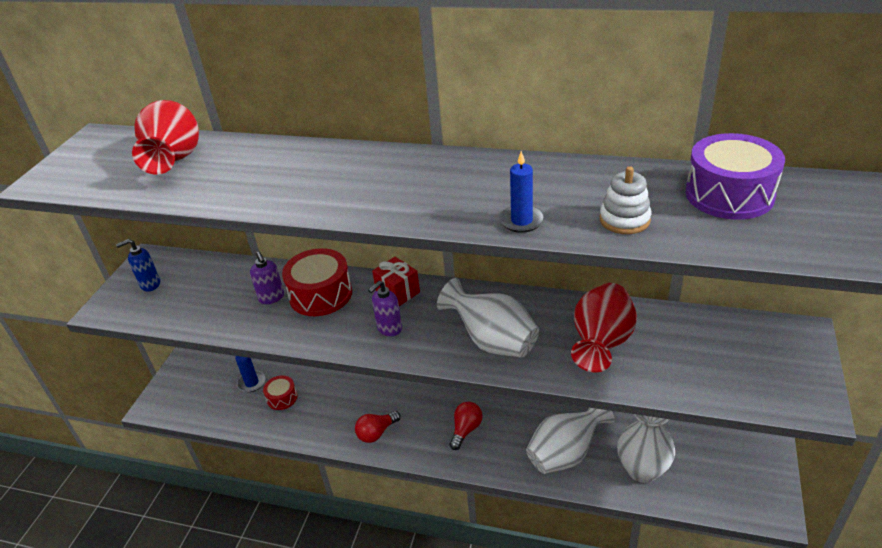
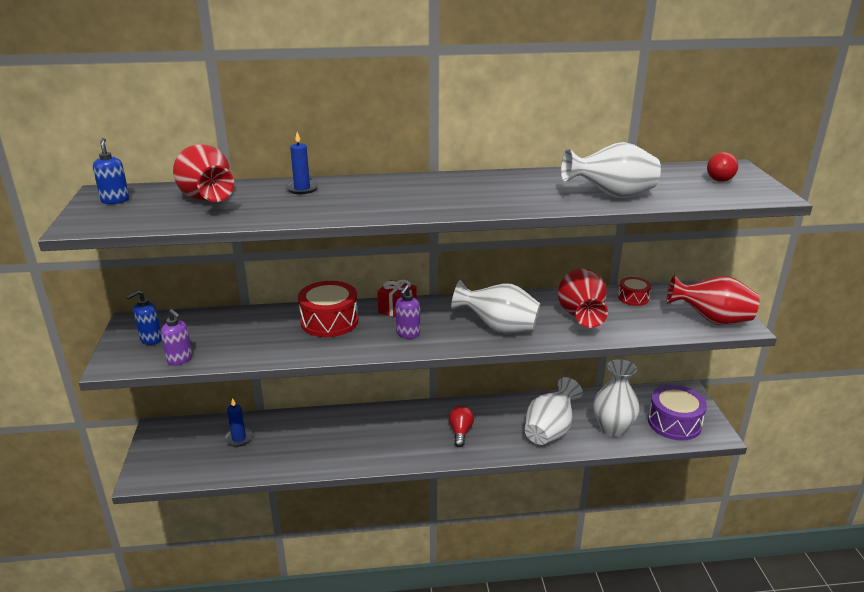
camera: 25 degrees left, 10 degrees down
(96, 150) = (115, 200): none -> blue soap dispenser
(271, 298) = (284, 330): purple soap dispenser -> purple soap dispenser (180, 359)
(282, 398) = (277, 443): red drum -> red drum (633, 298)
(376, 433) = (383, 450): red light bulb -> red light bulb (721, 178)
(521, 221) = (541, 203): blue candle -> blue candle (302, 189)
(624, 220) = (611, 195): white stacking toy -> white vase
(729, 194) = (666, 177): purple drum -> purple drum (674, 423)
(775, 387) = (711, 320): none -> red vase

